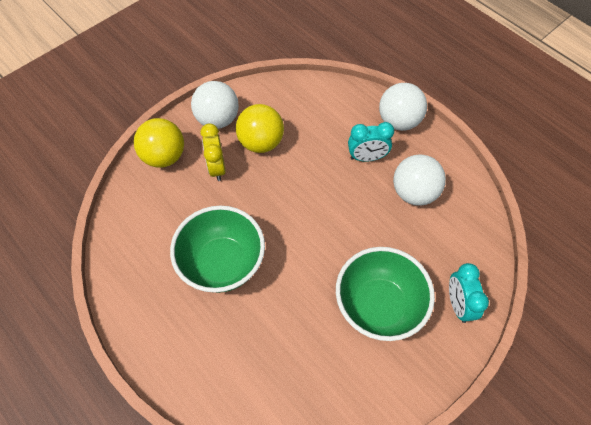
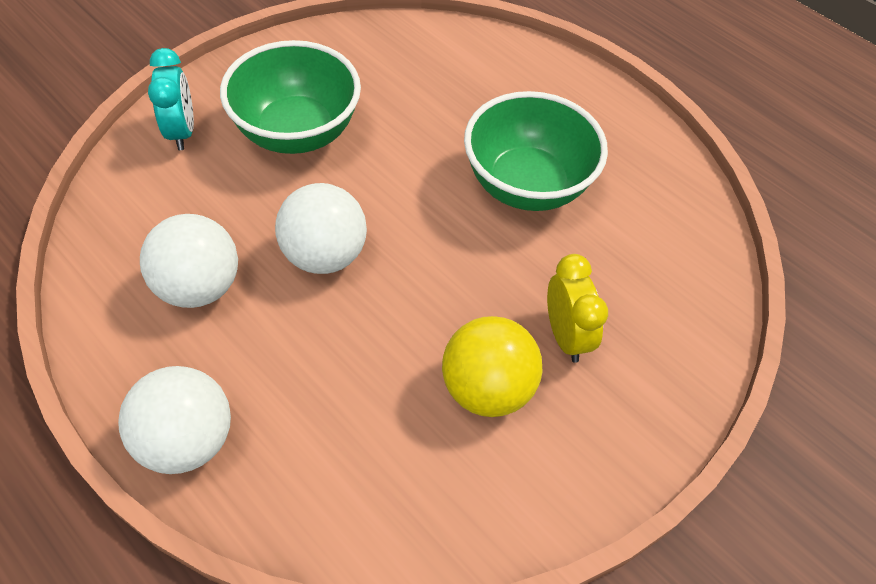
camera: 175 degrees right, 5 degrees down
(164, 156) = (672, 358): yellow ball -> none
(217, 119) = (586, 444): white ball -> white ball (324, 255)
(367, 157) = (274, 355): turquoise clock -> none

